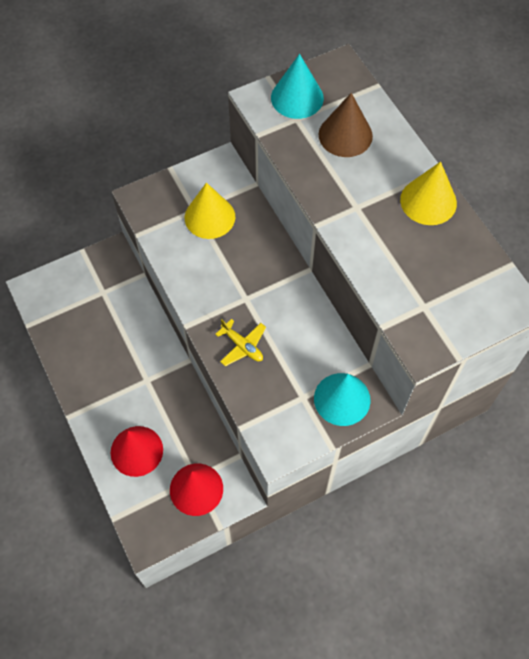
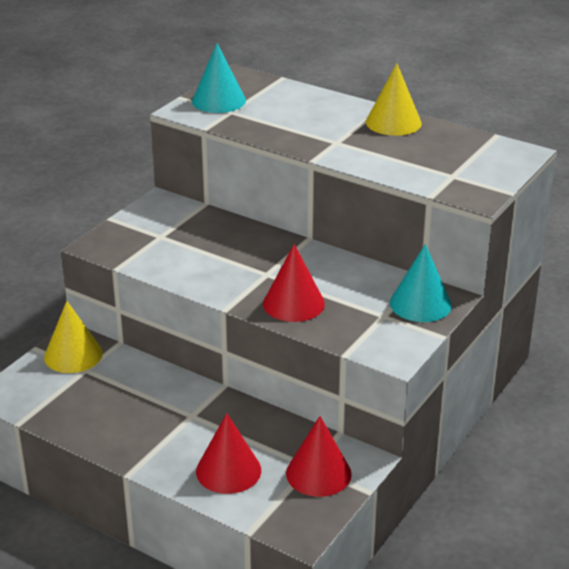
camera: 30 degrees left, 30 degrees down
(209, 217) = (180, 236): yellow cone -> yellow cone (73, 355)
(242, 346) = (293, 303): yellow plane -> red cone
(345, 135) = (284, 108): brown cone -> none

